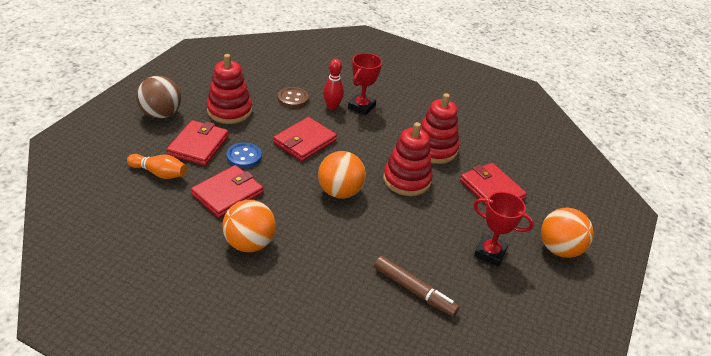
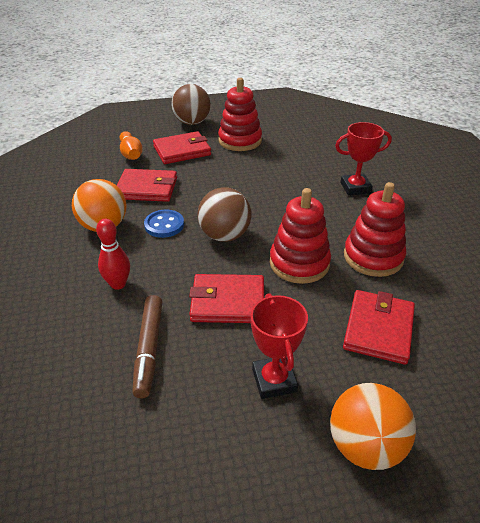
camera: 55 degrees right, 0 degrees up
(244, 156) = (198, 173): blue button -> blue button (164, 225)
(293, 99) = (302, 155): brown button -> none
(305, 141) = (260, 187): red wallet -> red wallet (228, 302)
(332, 106) = (327, 175): red bowling pin -> red bowling pin (118, 284)
(340, 192) = (225, 235): orange ball -> brown ball

